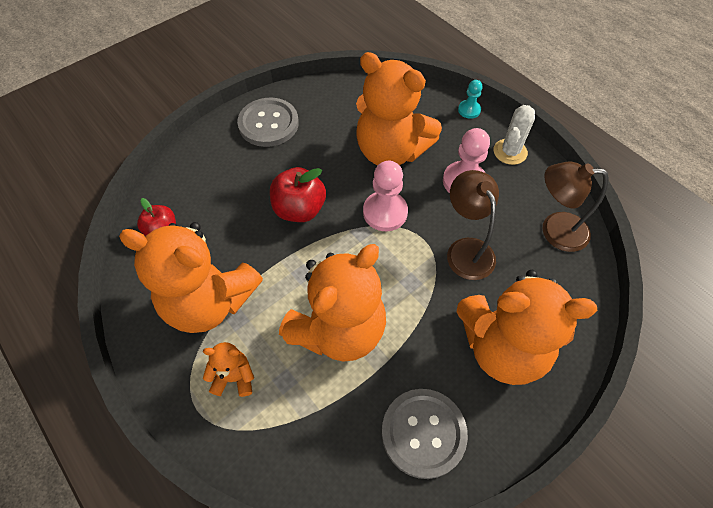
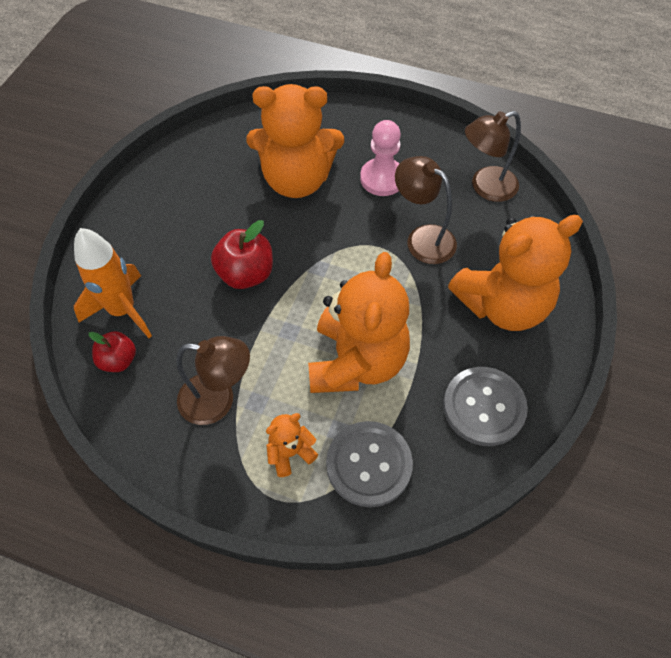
camera: 30 degrees left, 0 degrees up
(191, 193) = (122, 310): none -> orange rocket
(210, 301) = (218, 400): orange teddy bear -> brown lamp
(268, 124) = (155, 206): grey button -> grey button (369, 464)
(385, 212) = (329, 239): pink pawn -> none
(469, 110) = (345, 110): turquoise pawn -> none
(510, 152) = (406, 134): white cactus -> none

